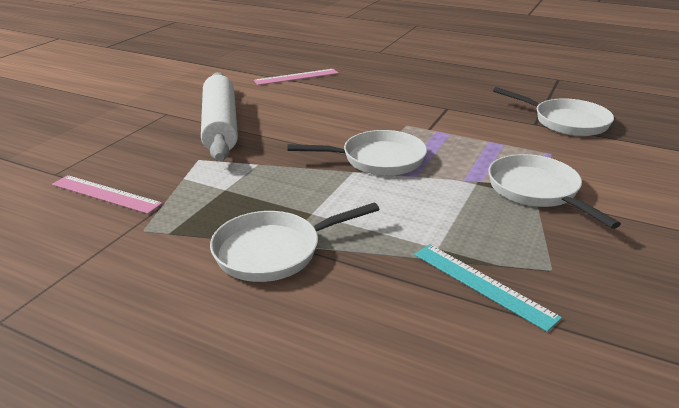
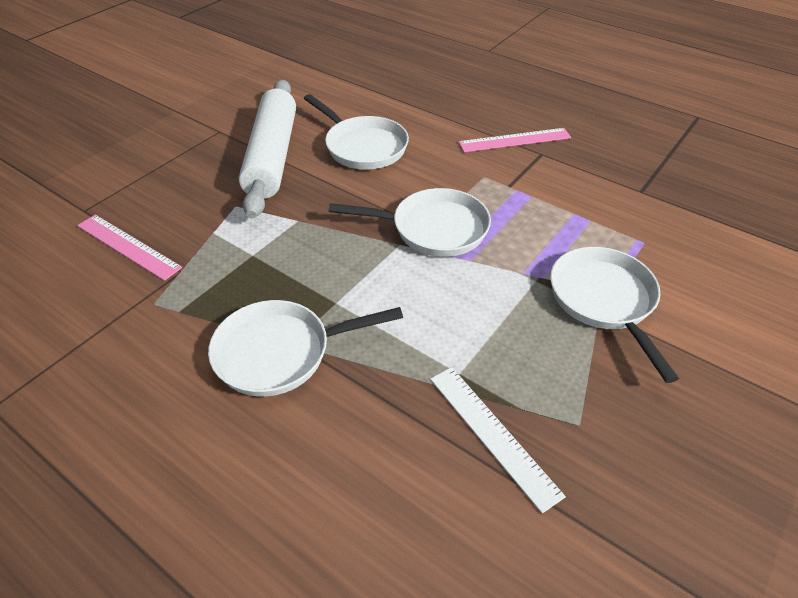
camera: 10 degrees right, 15 degrees up
(296, 77) = (378, 85): pink ruler -> pink ruler (514, 140)
(482, 284) = (493, 434): turquoise ruler -> white ruler
(566, 122) = (681, 192): white pan -> white pan (363, 147)

